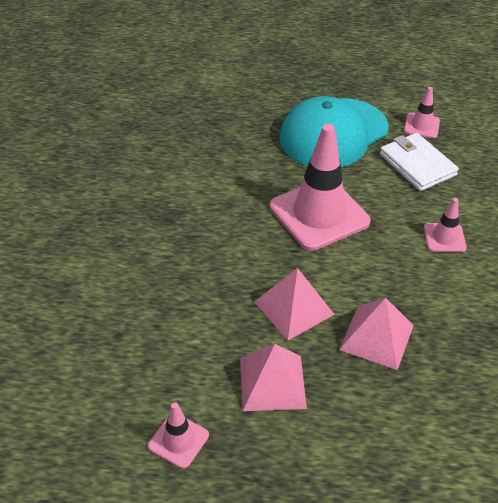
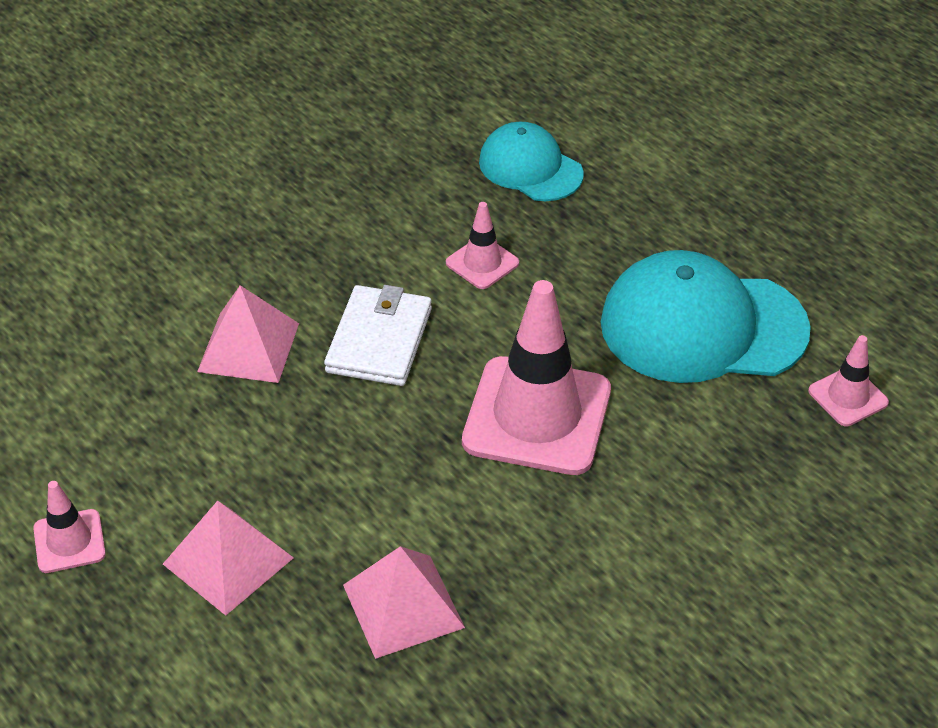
camera: 45 degrees right, 0 degrees up
(172, 112) = (530, 168): none -> turquoise cap
(293, 308) = (357, 501): pink pyramid -> pink pyramid (248, 347)
(417, 165) = (761, 444): white wallet -> white wallet (379, 340)
(444, 238) = (657, 560): pink traffic cone -> pink traffic cone (482, 263)

